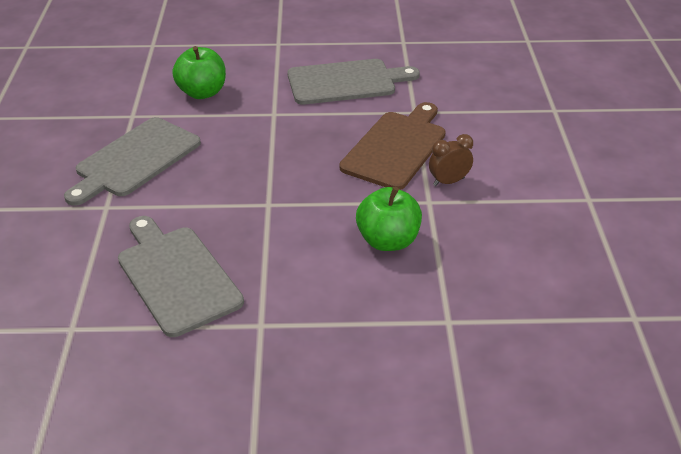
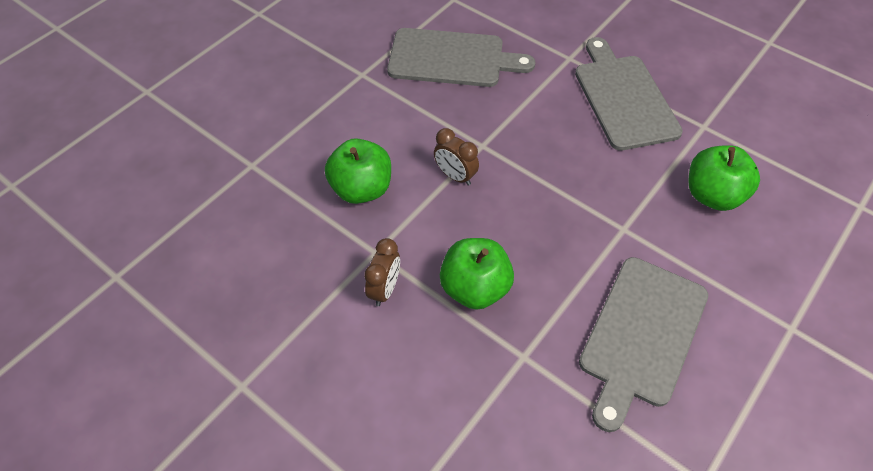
camera: 130 degrees right, 15 degrees up
(316, 201) = (455, 176): none -> brown clock
(396, 148) = (475, 288): brown cutting board -> green apple

